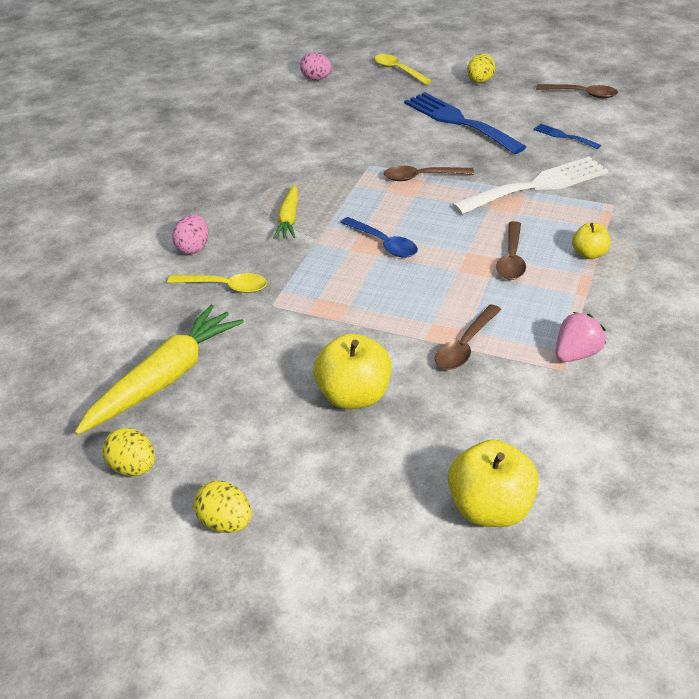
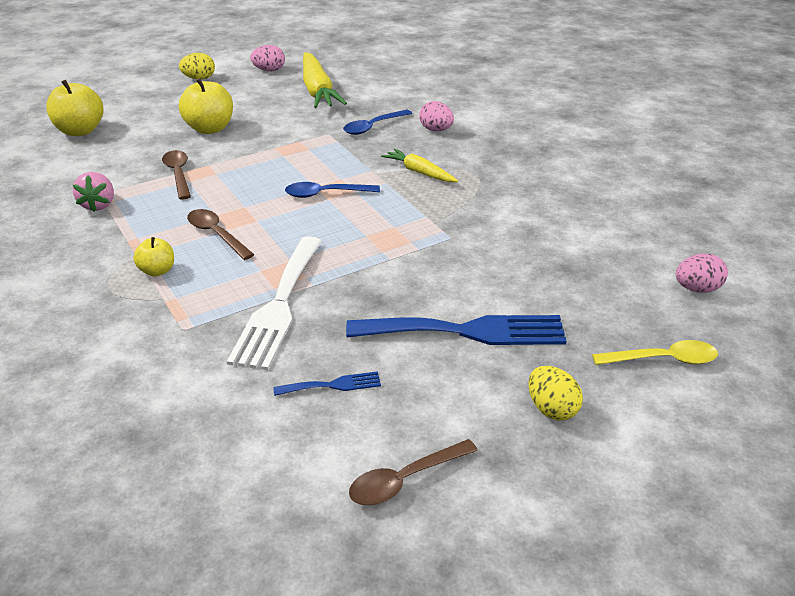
camera: 125 degrees right, 5 degrees down
(134, 467) = (269, 70): yellow egg -> pink egg
(225, 286) = (373, 127): yellow spoon -> blue spoon
(422, 177) = (389, 253): brown spoon -> none

